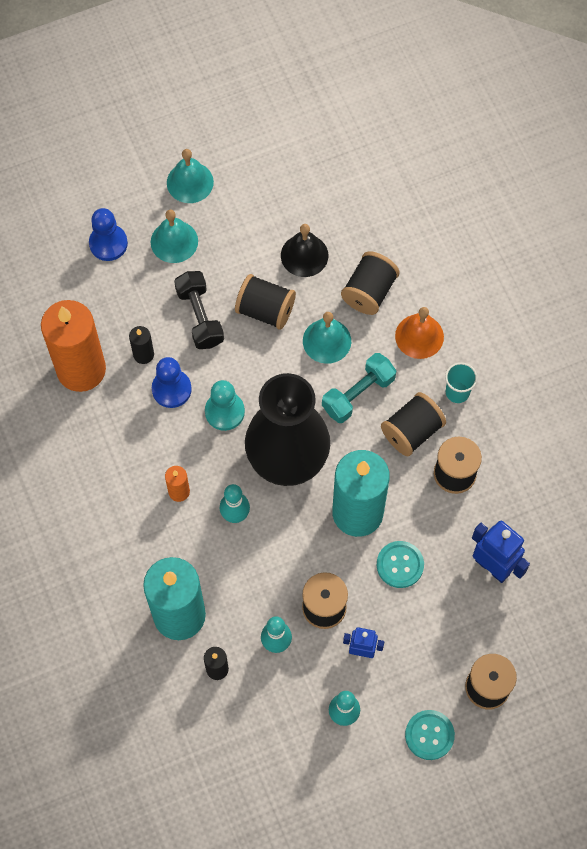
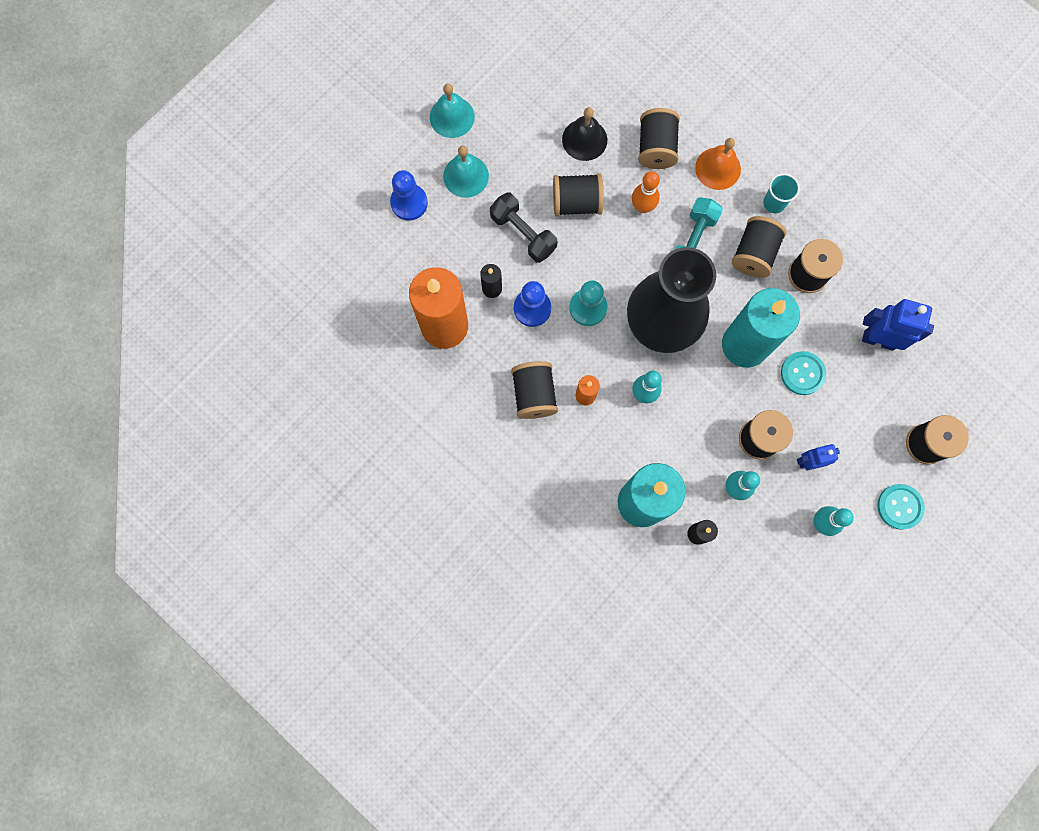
camera: 25 degrees left, 10 degrees up
(131, 469) = (534, 394): none -> black spool
(327, 341) = (642, 207): turquoise bell -> orange bowling pin

